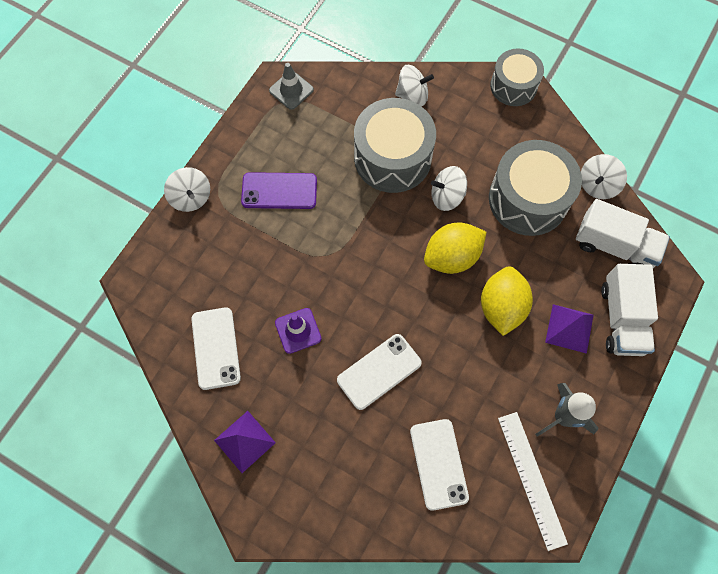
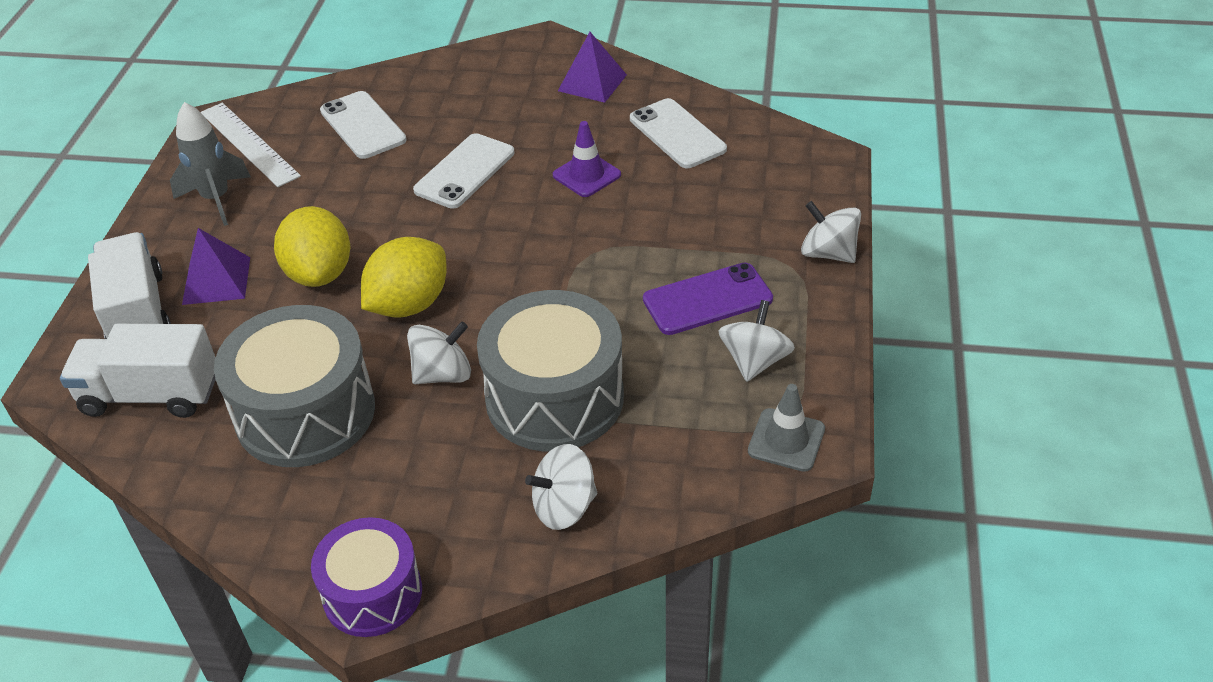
camera: 160 degrees right, 25 degrees down
(513, 86) = (372, 593): grey drum -> purple drum
(597, 185) = (184, 472): white spinning top -> white spinning top (754, 361)

